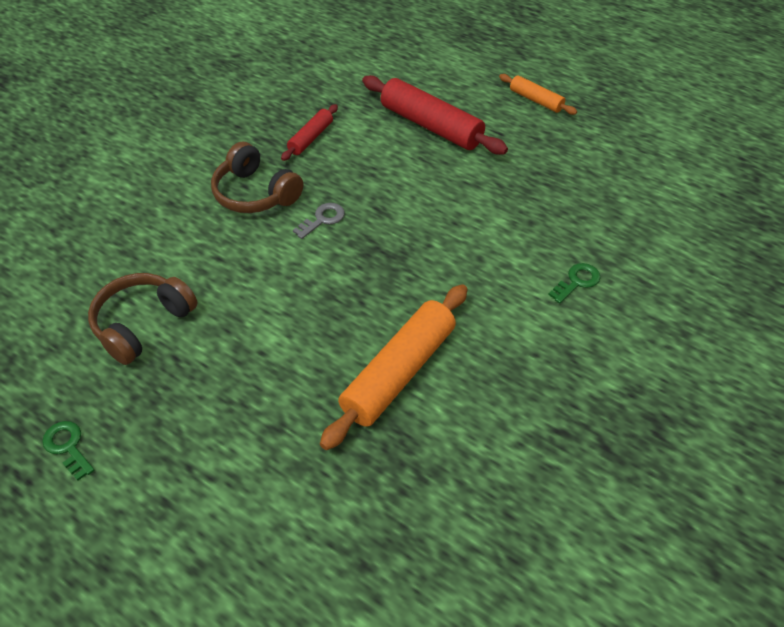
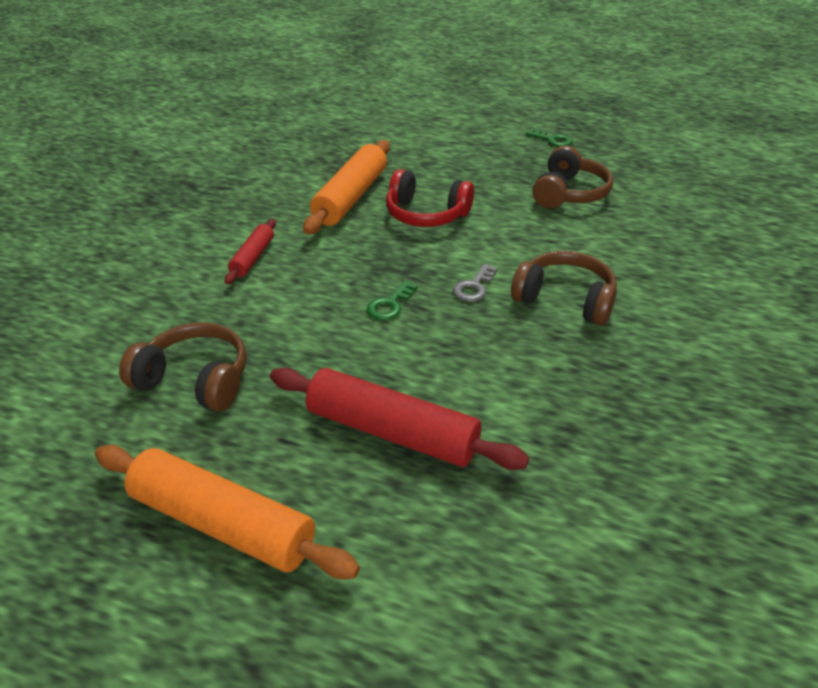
camera: 165 degrees right, 10 degrees down
(310, 138) = (552, 378): red rolling pin -> red rolling pin (253, 258)
(322, 322) = (426, 214): none -> red headphones
(536, 100) = (222, 524): orange rolling pin -> orange rolling pin, size x1.87
(562, 181) = (195, 380): none -> brown headphones
(577, 281) = (195, 276): green key -> green key (390, 305)

